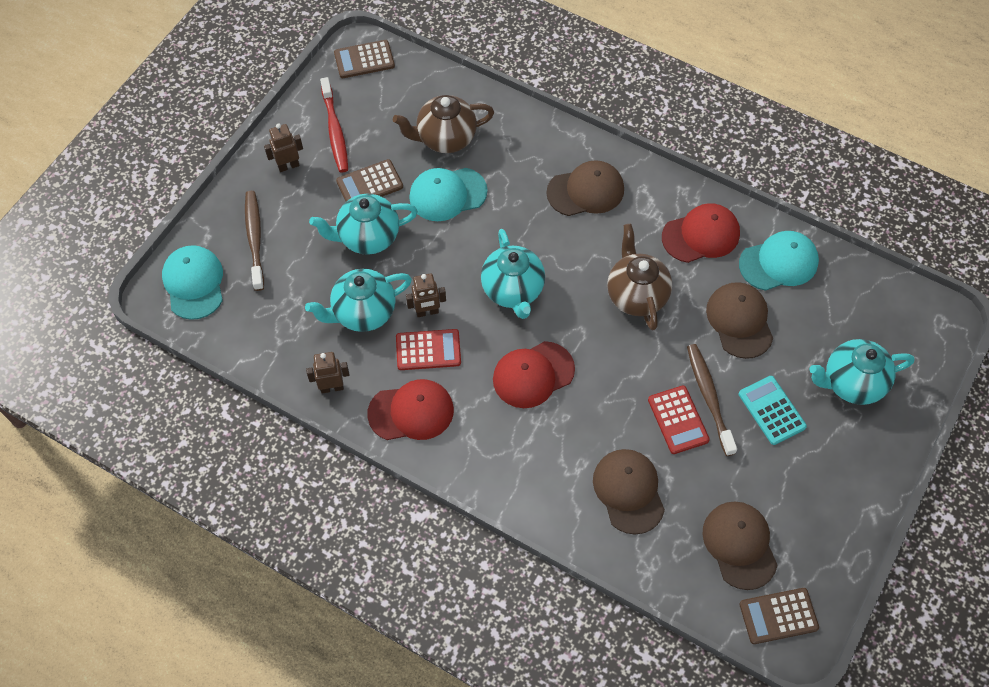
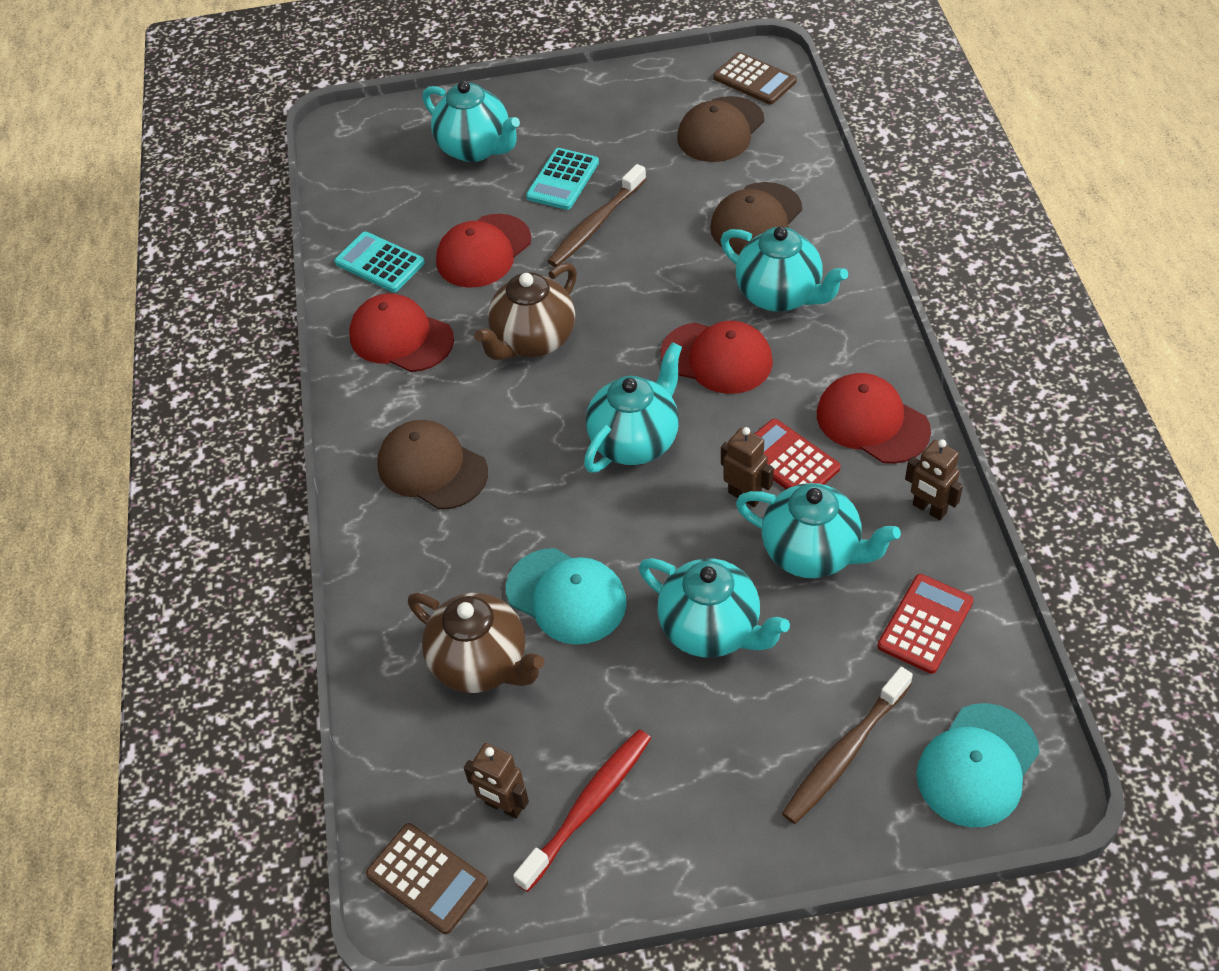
camera: 125 degrees left, 10 degrees down
(288, 166) = (699, 815): brown robot -> brown robot (504, 806)
(369, 184) = (633, 692): brown calculator -> none
(549, 448) = (780, 295): none -> turquoise teapot
(678, 420) = (644, 230): red calculator -> red calculator (925, 624)
(739, 321) = (483, 251): brown cap -> red cap
(779, 262) = (380, 263): turquoise cap -> turquoise calculator

